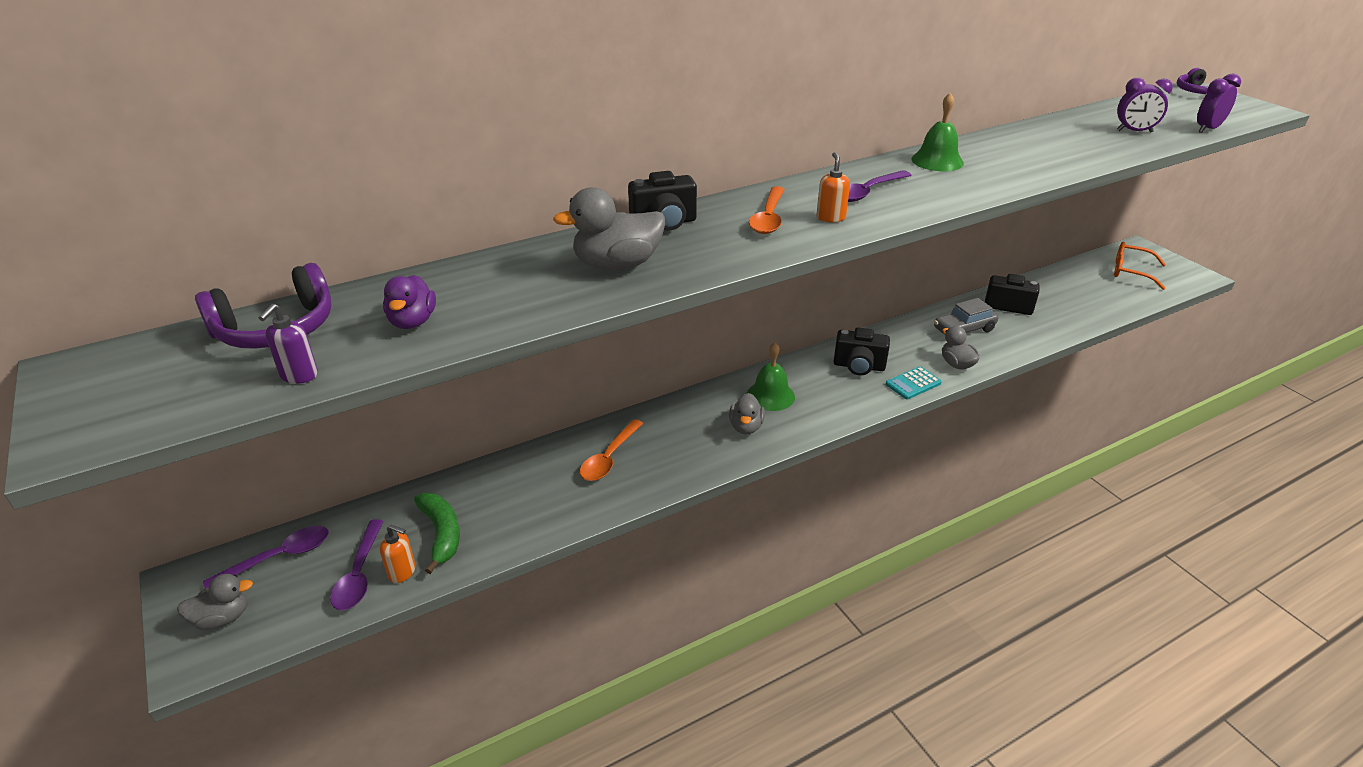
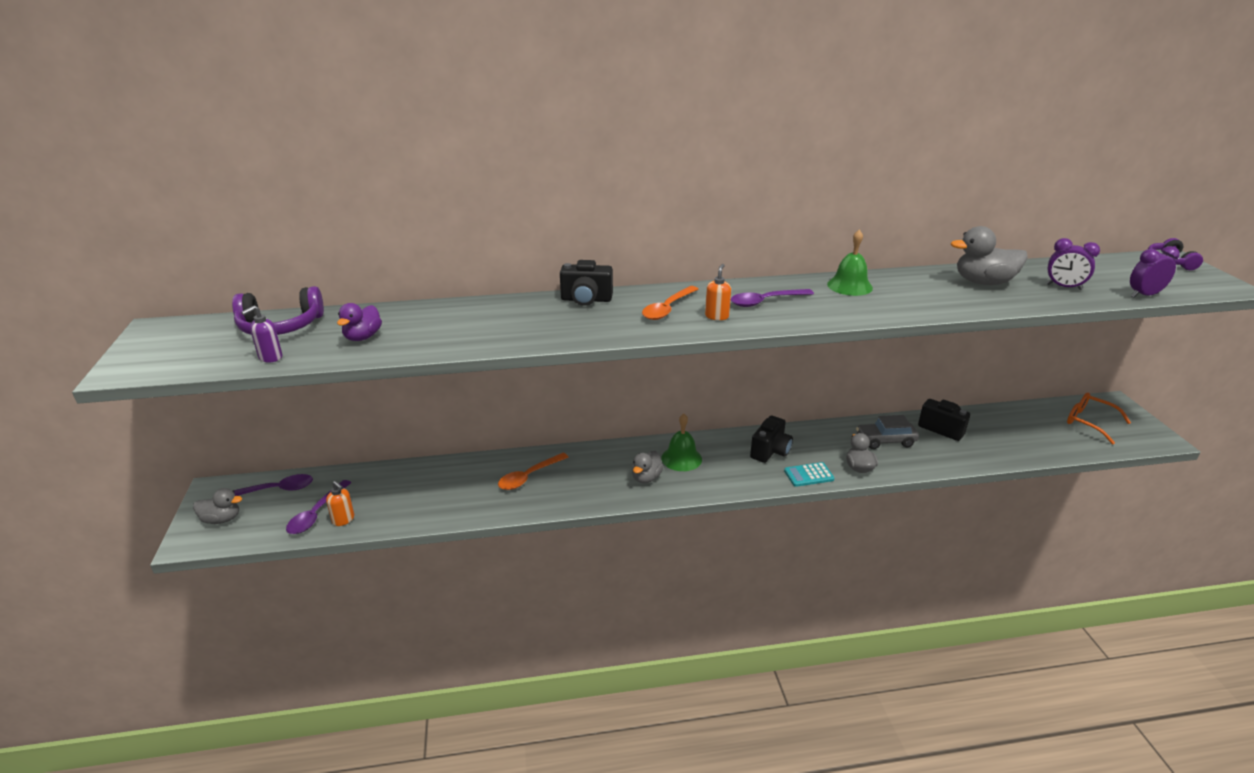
camera: 20 degrees right, 5 degrees down
(441, 534) = (383, 501): green banana -> none
(617, 265) = (527, 323): grey duck -> grey duck (983, 282)
(859, 366) = (770, 451): black camera -> black camera turned 90 degrees counterclockwise

